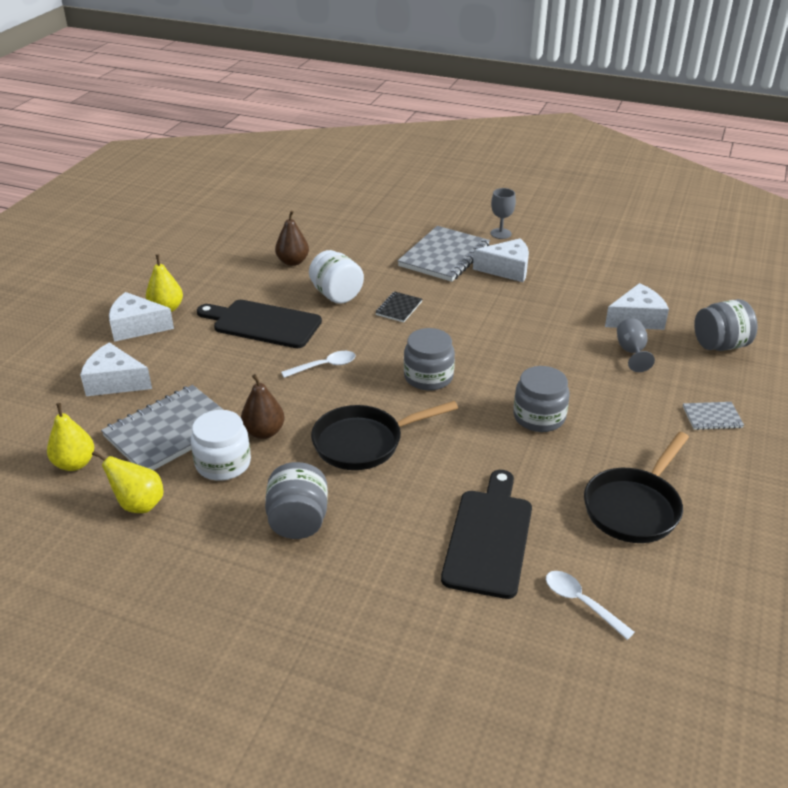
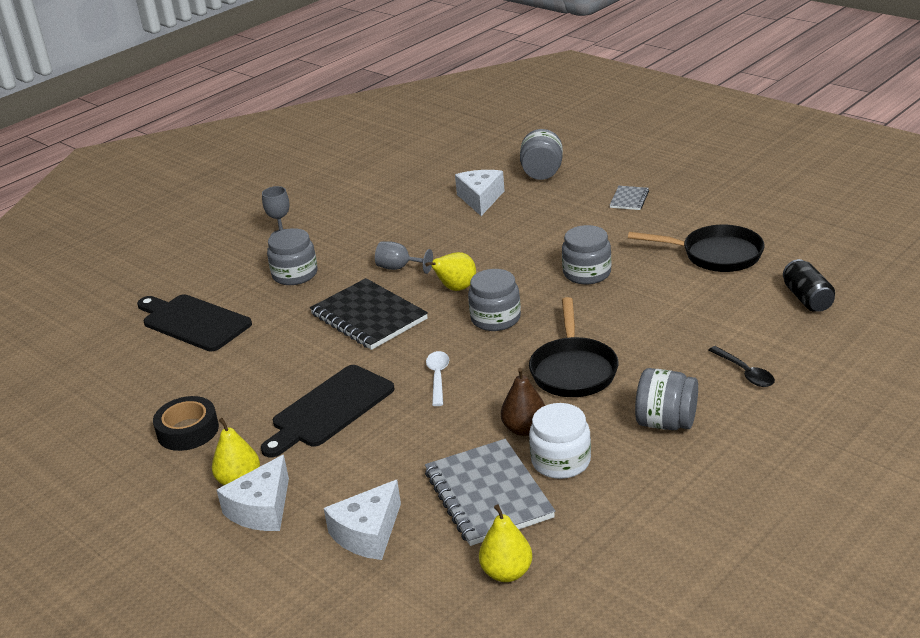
camera: 65 degrees left, 5 degrees down
(139, 504) = (598, 525): yellow pear -> yellow pear (456, 288)
(220, 270) = (188, 430): none -> black tape
(293, 262) = (217, 373): brown pear -> none
(336, 295) = (312, 352): white jar -> none
(399, 308) = (369, 317): black notebook -> black notebook, size x2.09
(405, 568) = (744, 372): none -> black spoon
(444, 256) = (295, 274): grey notebook -> grey jar
(489, 538) = (724, 325): black cutting board -> black cutting board (193, 322)
(507, 269) = (350, 244): white cheese -> none
(581, 603) = (807, 299): white spoon -> black can
(631, 352) = (525, 212): grey goblet -> grey goblet (399, 268)
(634, 507) = (715, 255): black pan -> black pan turned 45 degrees counterclockwise

